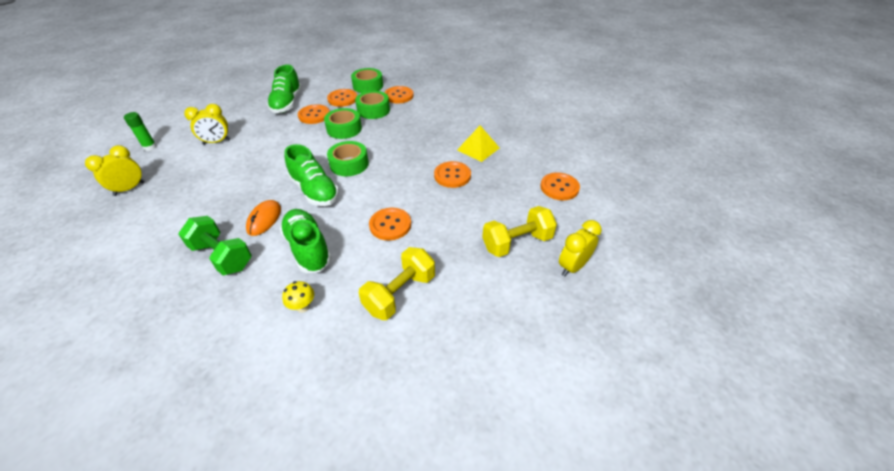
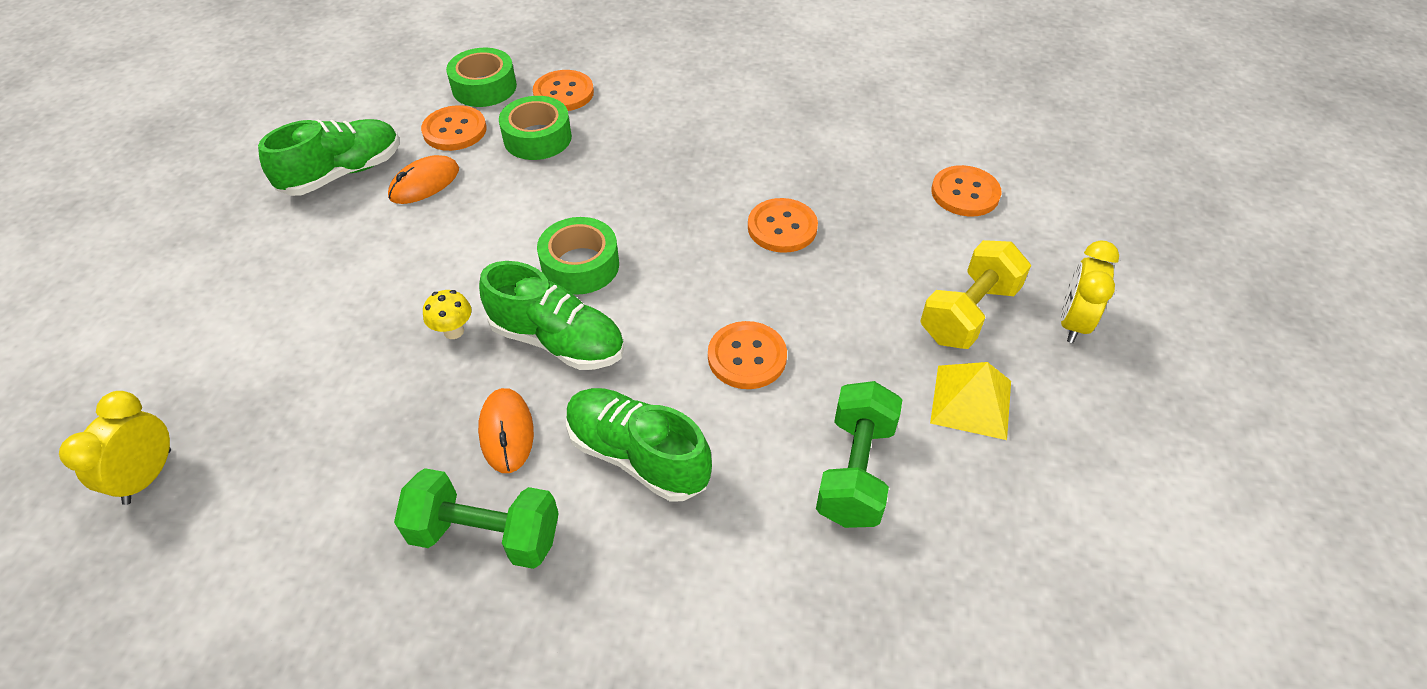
camera: 25 degrees left, 5 degrees up
(150, 147) = (106, 368): green glue stick -> none
(217, 142) = (259, 306): yellow clock -> none
(287, 103) = (343, 173): green shoe -> green shoe turned 105 degrees counterclockwise
(303, 307) = (714, 562): yellow mushroom -> yellow mushroom (454, 331)
(314, 115) = (424, 183): orange button -> orange mouse
(344, 129) = (511, 195): green tape -> none
(400, 293) = (855, 471): yellow dumbbell -> green dumbbell
(478, 149) = (788, 161): yellow pyramid -> yellow pyramid (971, 401)

